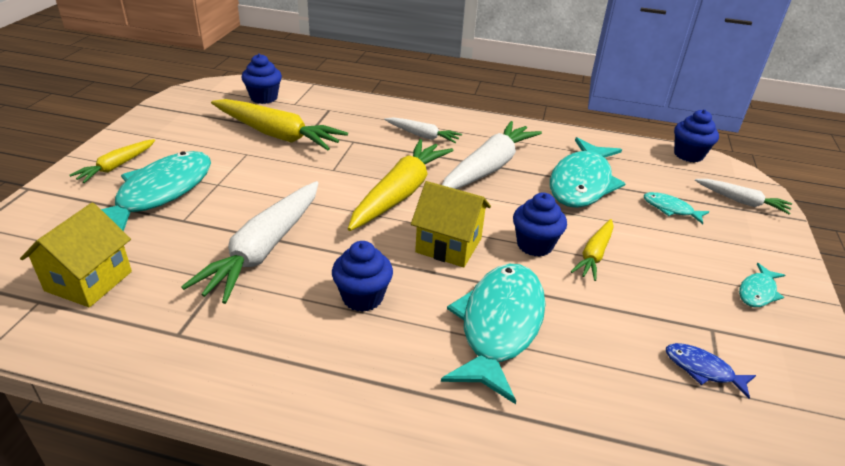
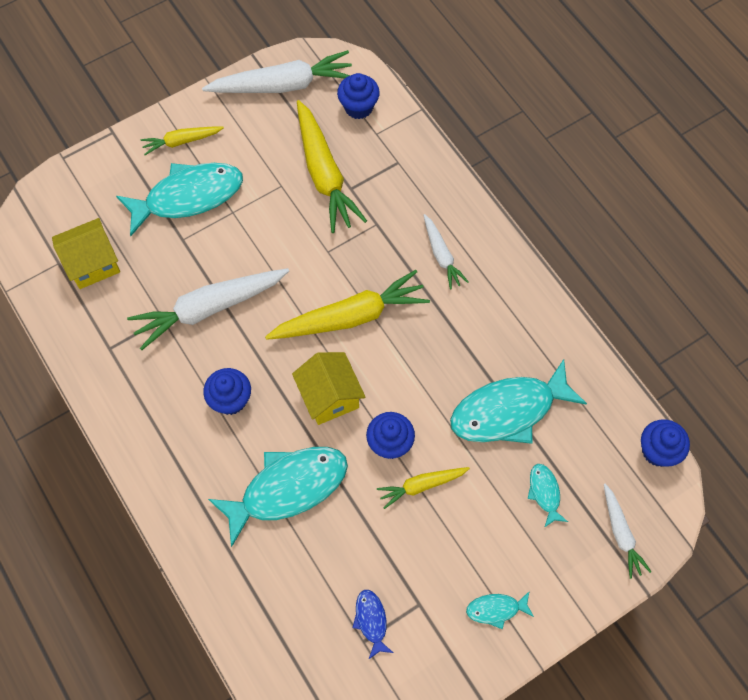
camera: 45 degrees right, 30 degrees up
(488, 168) = (451, 336): white carrot -> white carrot (283, 85)

